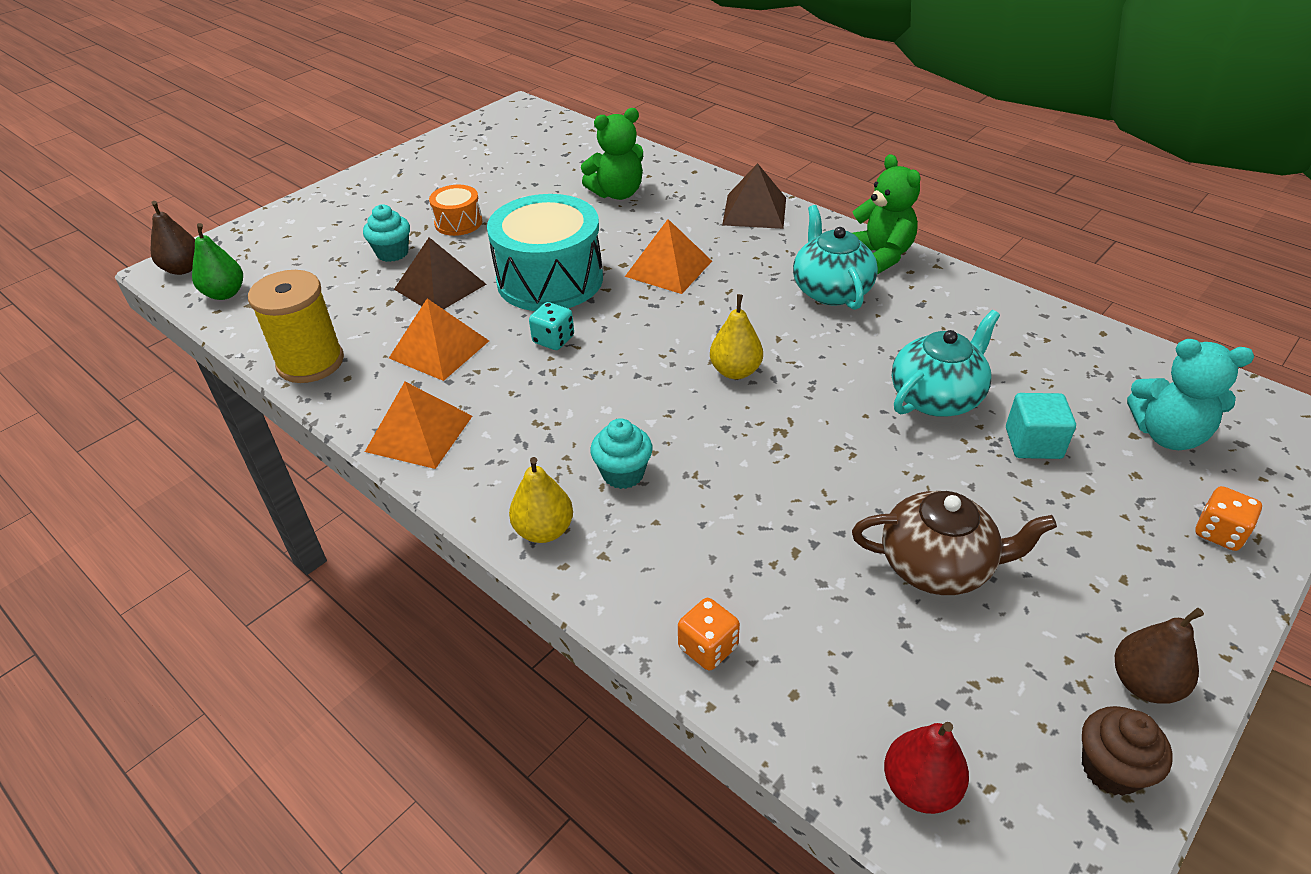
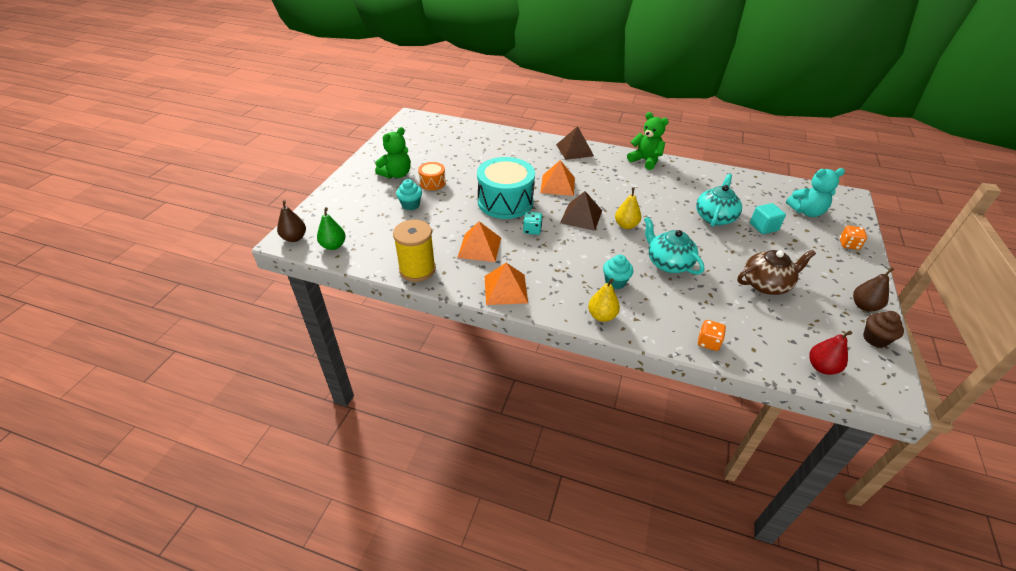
camera: 25 degrees left, 0 degrees up
(440, 286) = (452, 217): brown pyramid -> brown pyramid (581, 216)
(617, 193) = (502, 153): green teddy bear -> green teddy bear (396, 174)
(831, 290) = (637, 180): turquoise teapot -> turquoise teapot (668, 263)

